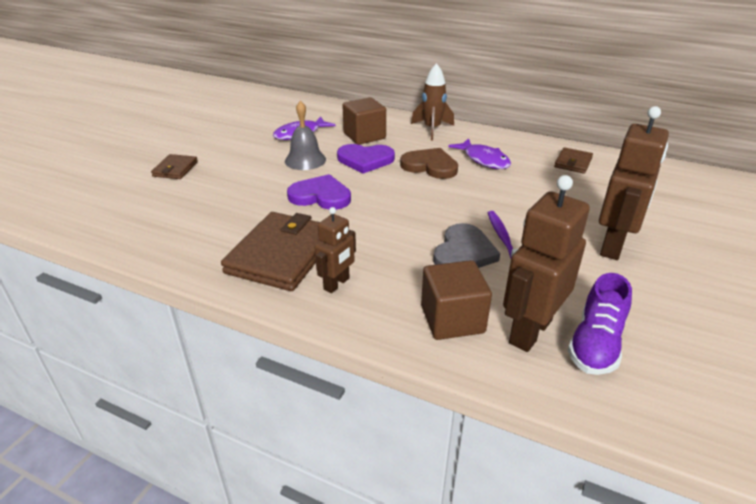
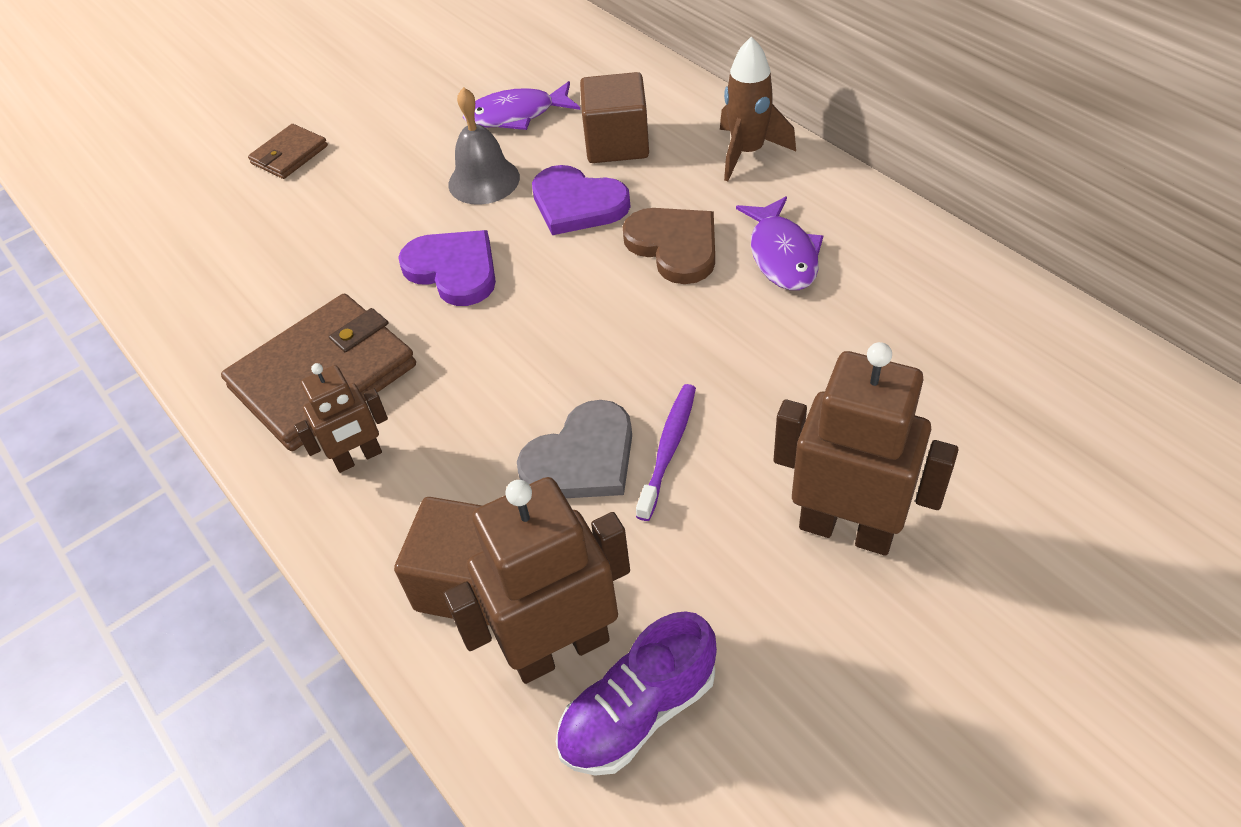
camera: 30 degrees right, 15 degrees up
(573, 163) = (948, 306): brown wallet -> none
(613, 246) = (846, 529): brown robot -> brown robot turned 120 degrees counterclockwise

